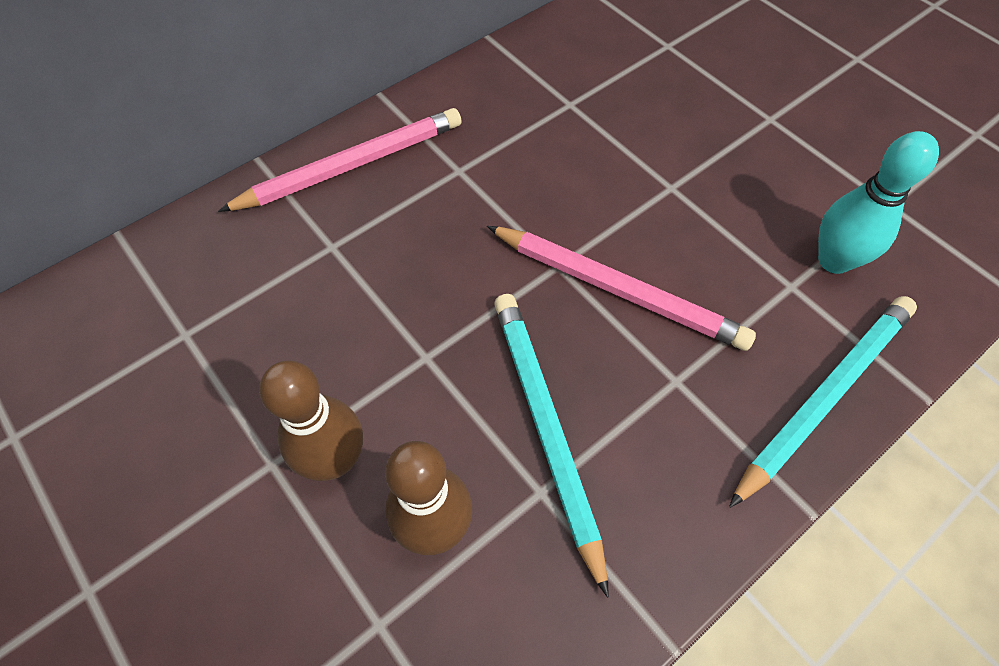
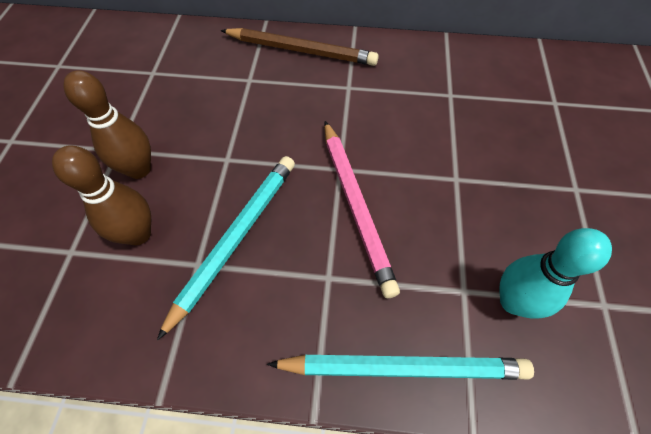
camera: 45 degrees right, 0 degrees up
(352, 165) = (301, 50): pink pencil -> brown pencil

